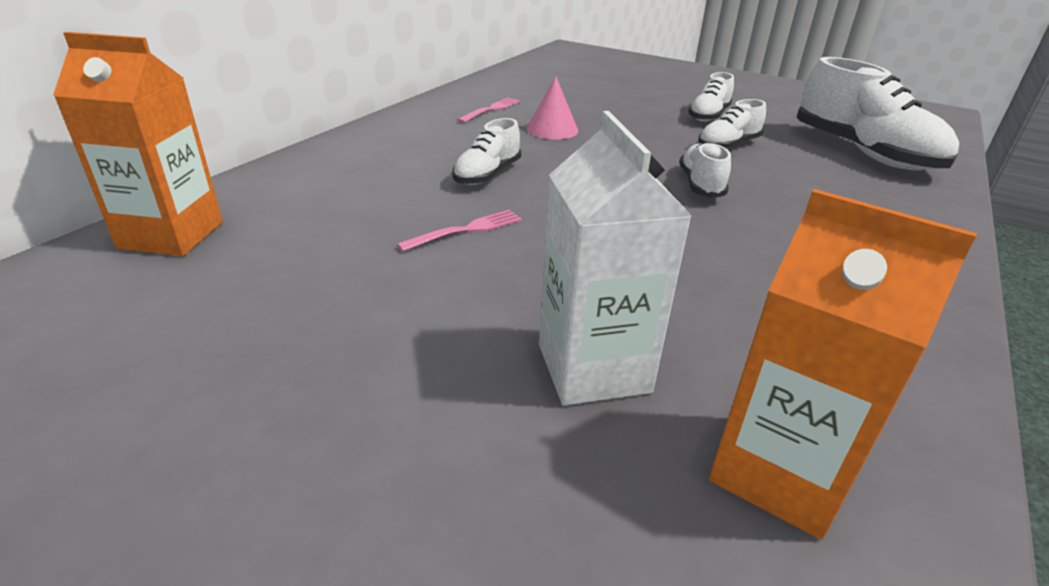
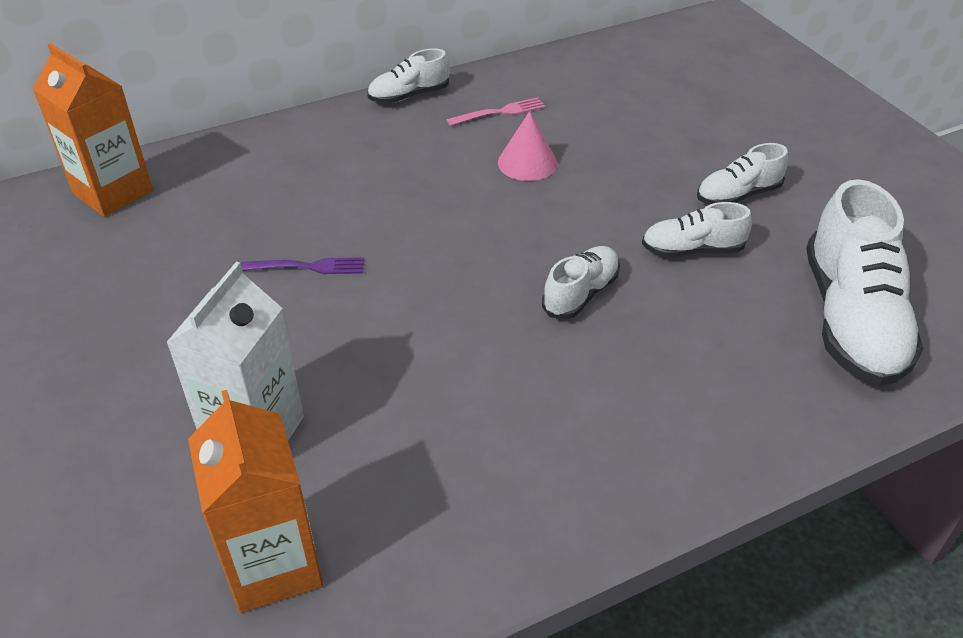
camera: 35 degrees right, 10 degrees up
(466, 230) = (308, 267): pink fork -> purple fork
(487, 175) = (394, 207): white shoe -> white shoe (409, 96)

